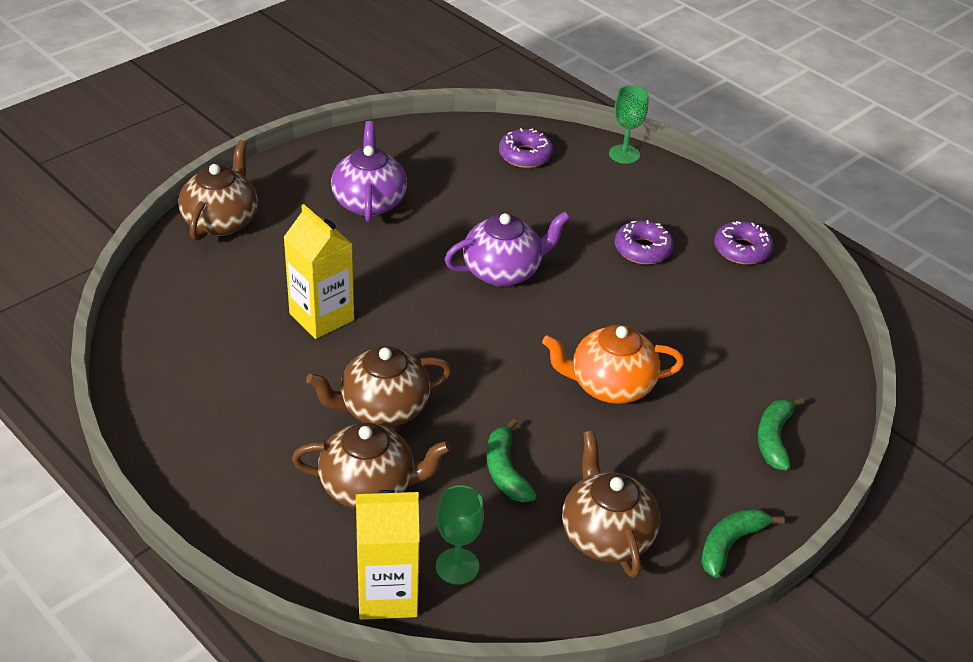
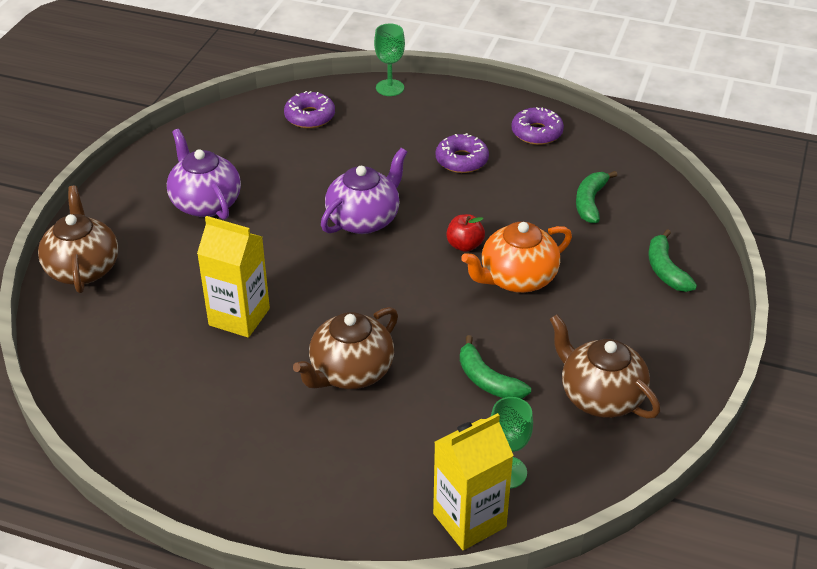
camera: 25 degrees left, 0 degrees up
(369, 487) = (388, 441): brown teapot -> none
(582, 333) = (465, 245): none -> red apple
(730, 545) = (693, 363): green banana -> green banana (590, 202)

